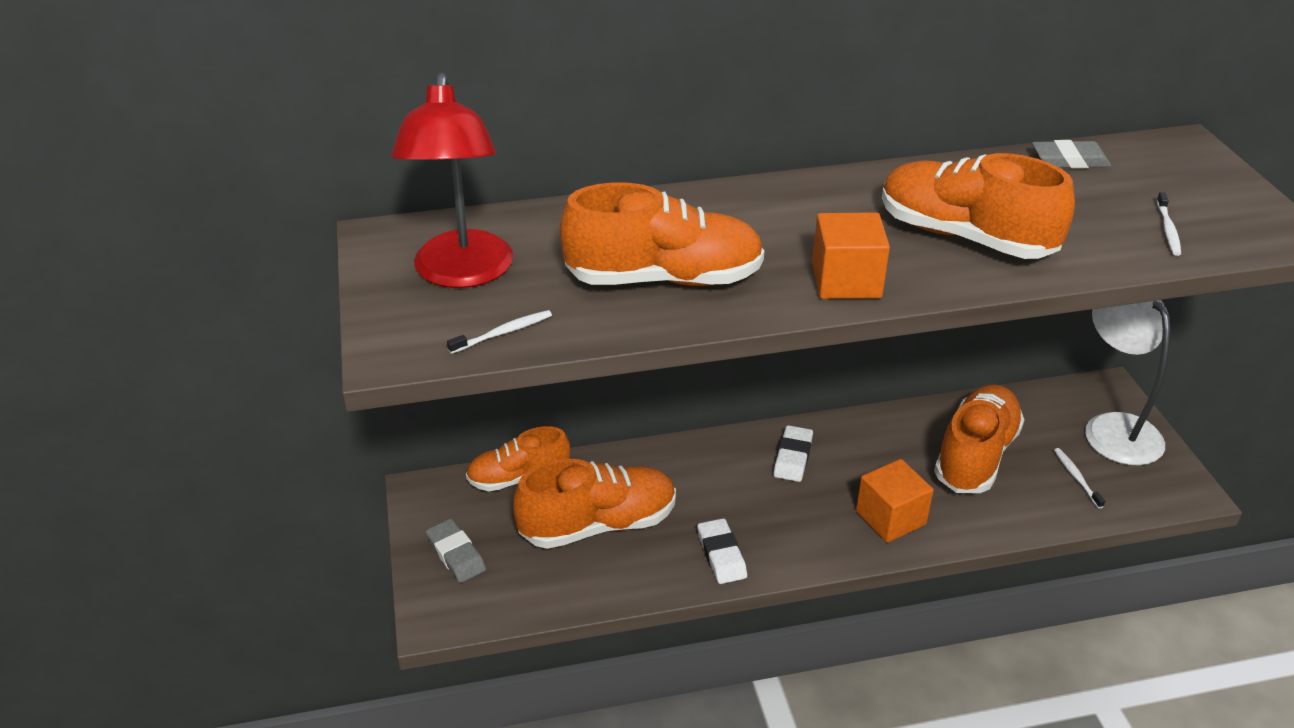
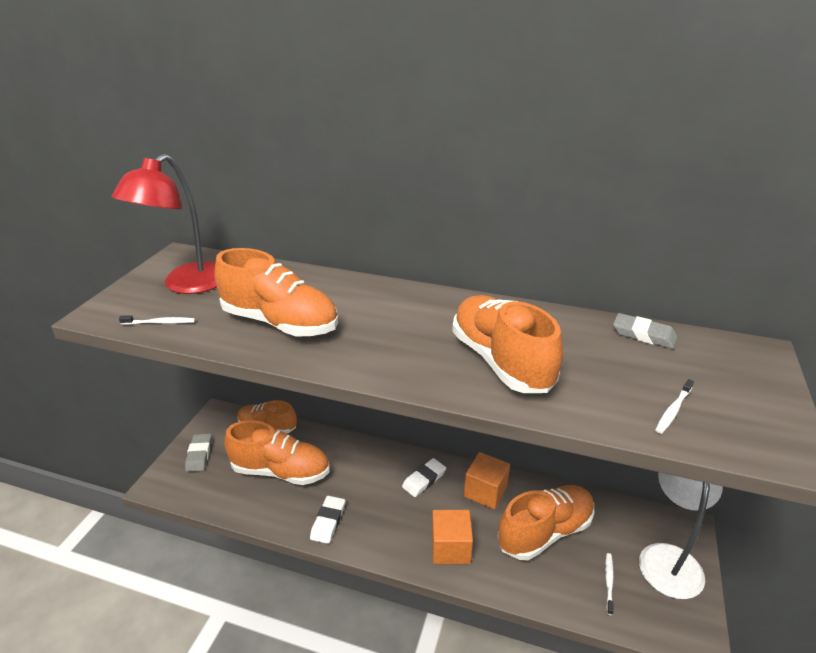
camera: 30 degrees right, 5 degrees down
(846, 281) = (384, 362): orange cube -> orange cube (485, 491)

